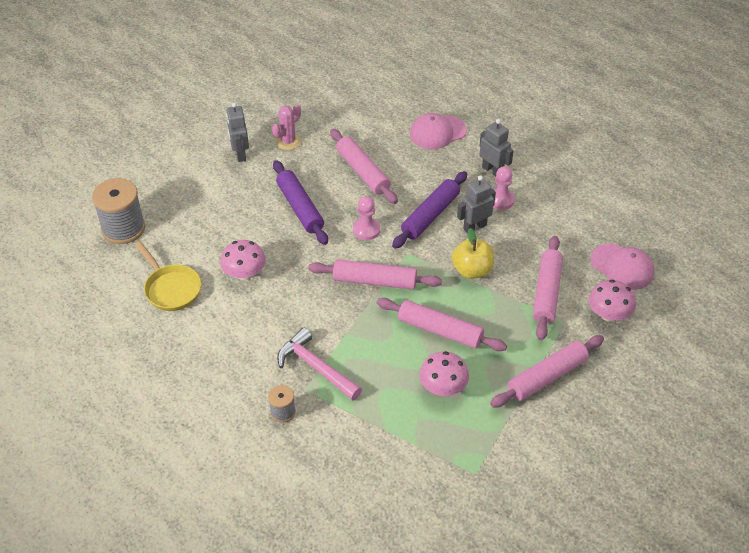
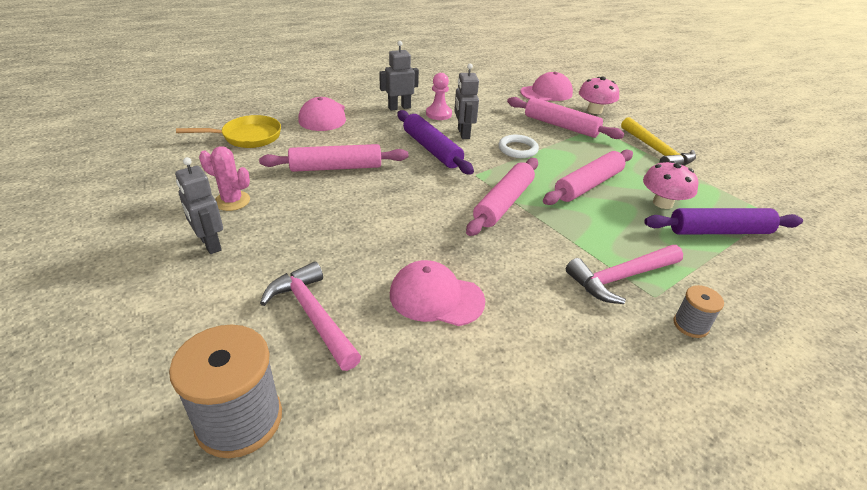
camera: 70 degrees left, 10 degrees down
(171, 289) = (422, 387): yellow pan -> yellow pan (247, 137)
(202, 225) = (312, 315): none -> pink hammer
(240, 154) = (210, 244): grey robot -> grey robot turned 45 degrees clockwise
(244, 273) = (436, 297): pink mushroom -> pink cap
(288, 141) = (232, 201): pink cactus -> pink cactus turned 45 degrees counterclockwise
(300, 208) = (354, 222): purple rolling pin -> purple rolling pin (719, 231)
(366, 230) = (424, 188): pink pawn -> none
(472, 270) = (518, 149): yellow apple -> white ring
(547, 377) = (657, 151): pink rolling pin -> yellow hammer

